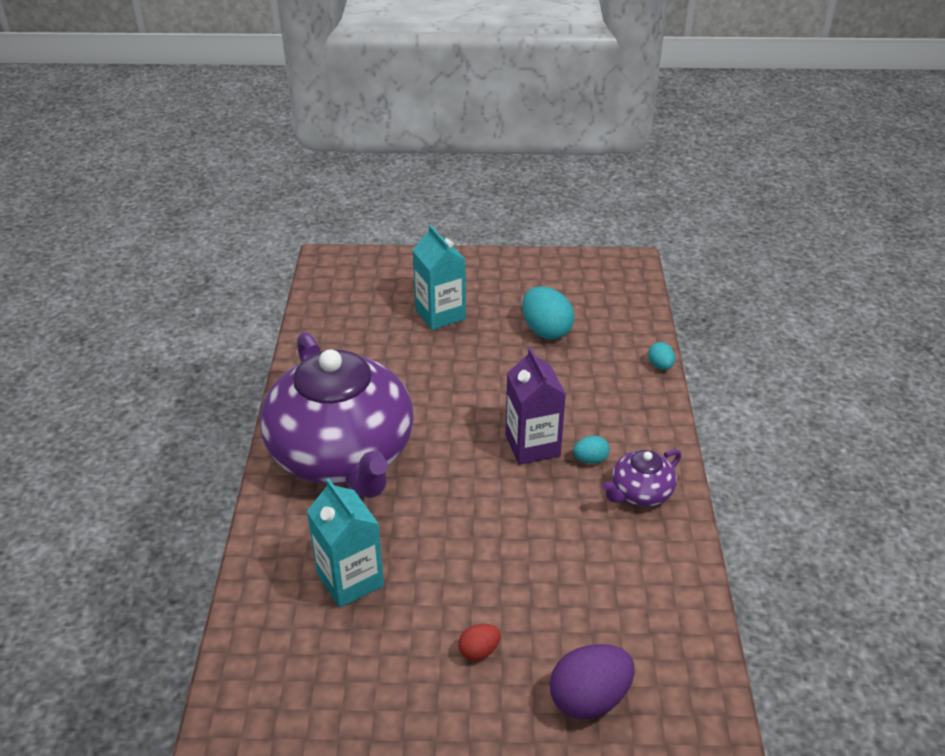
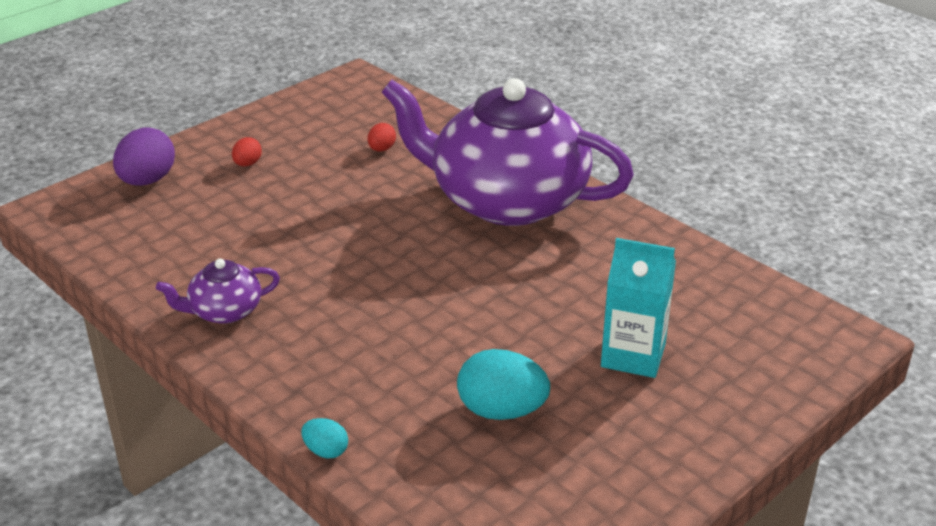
camera: 135 degrees right, 5 degrees down
(350, 580) = (381, 149): turquoise carton -> red egg
(532, 445) = (365, 292): purple carton -> none
(590, 459) = (299, 311): turquoise egg -> none
(640, 493) = (224, 311): purple teapot -> purple teapot turned 120 degrees counterclockwise

